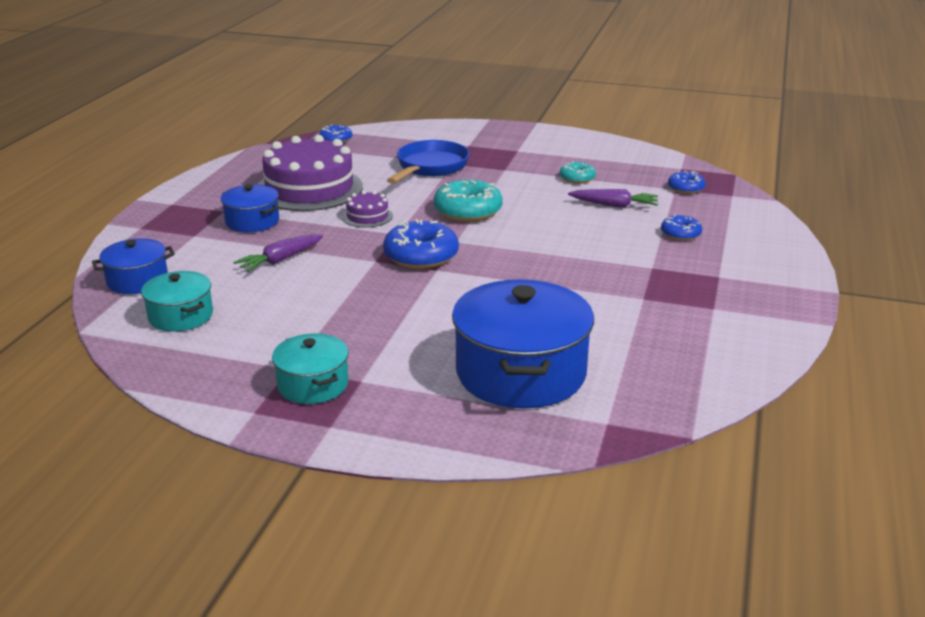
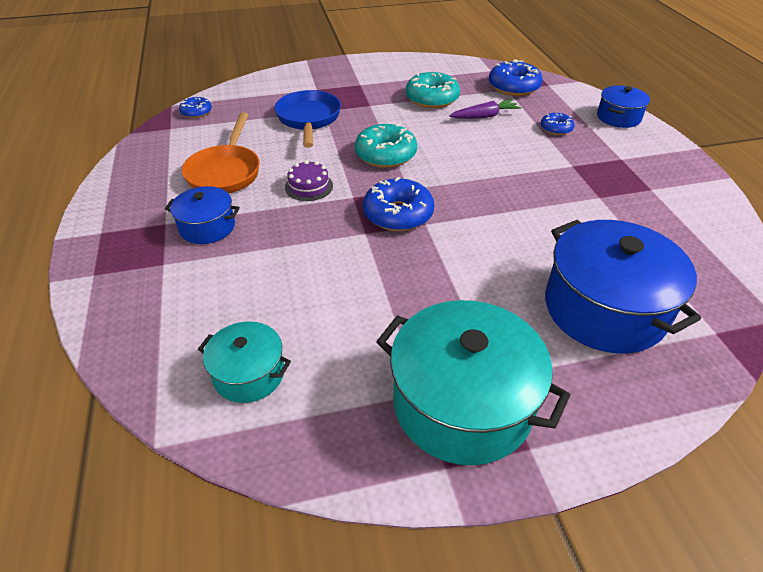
camera: 30 degrees left, 15 degrees up
(137, 280) = (156, 345): blue pot -> blue pot (618, 117)
(281, 260) = (280, 263): purple carrot -> none
(309, 189) = (225, 172): purple cake -> orange pan
(313, 384) = (462, 403): turquoise pot -> turquoise pot, size x1.87
(577, 178) = (432, 98): turquoise donut -> turquoise donut, size x1.78
(685, 188) = (513, 87): blue donut -> blue donut, size x1.78

